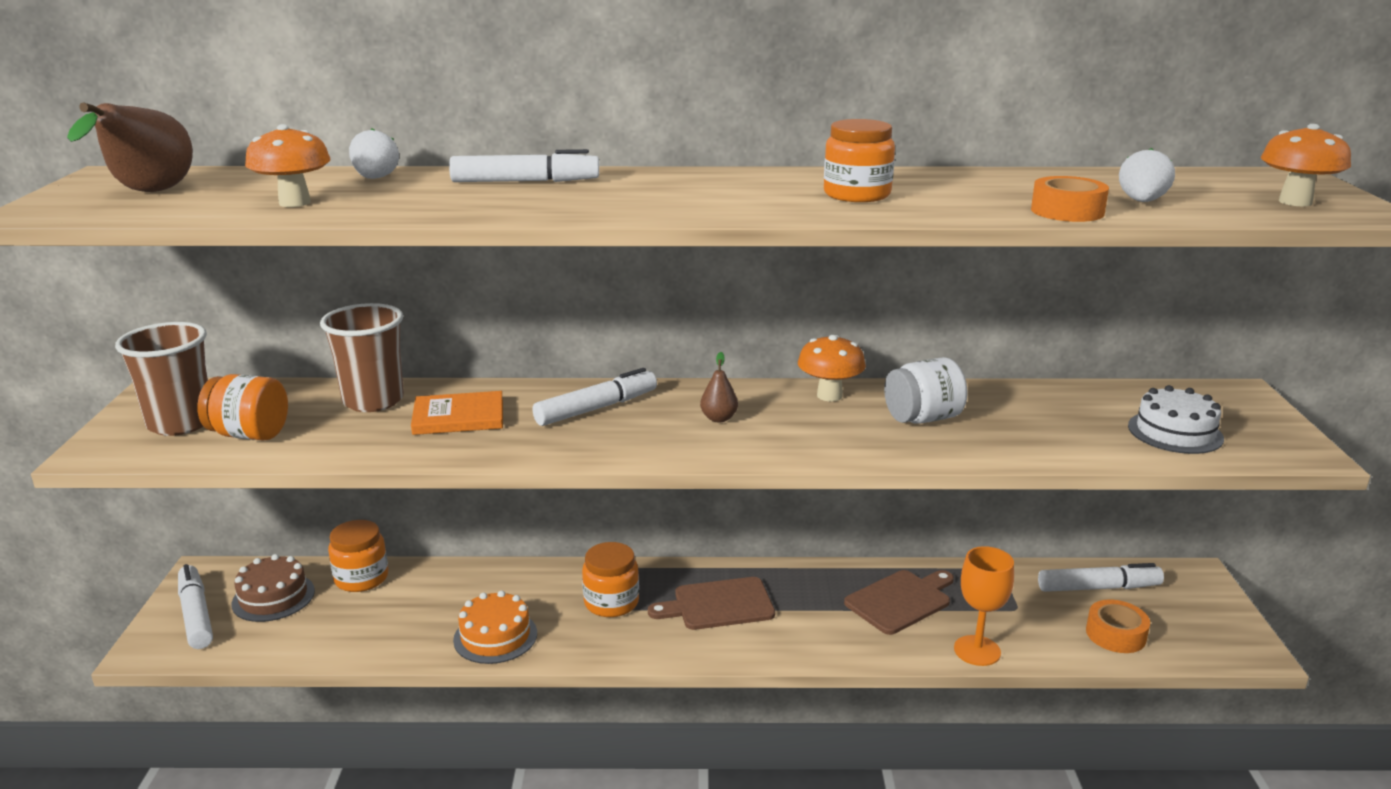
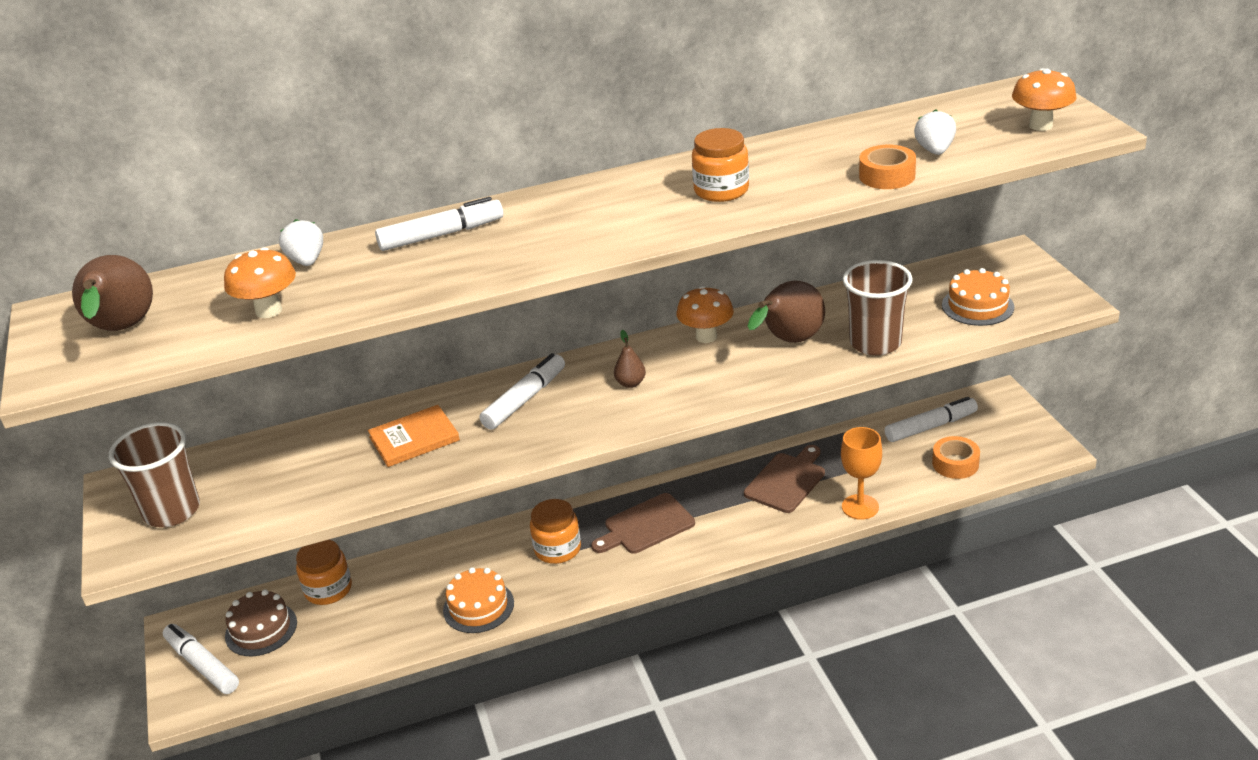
camera: 15 degrees left, 10 degrees up
(249, 434) = (245, 505): orange jar -> none
(373, 401) = (327, 442): brown cup -> brown cup (875, 343)
(922, 418) = (789, 341): white jar -> brown pear
(1175, 432) = (977, 306): white cake -> orange cake

